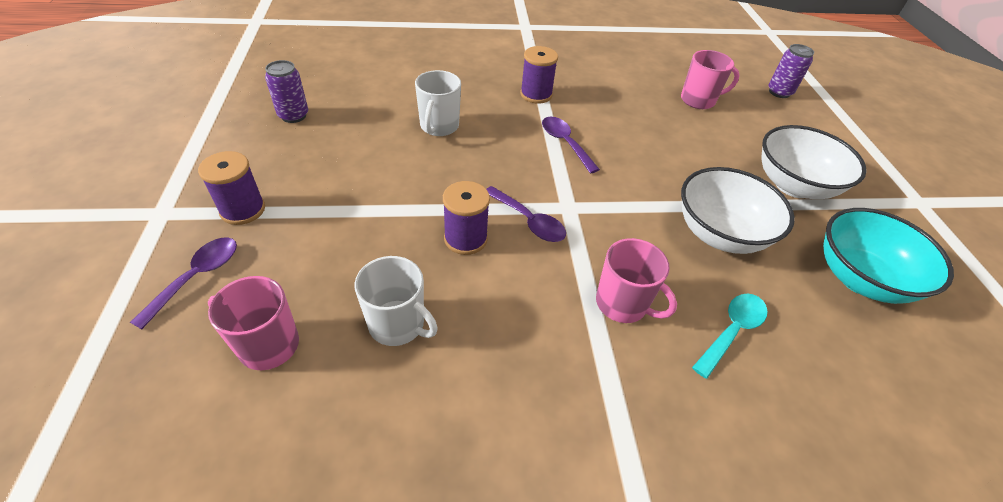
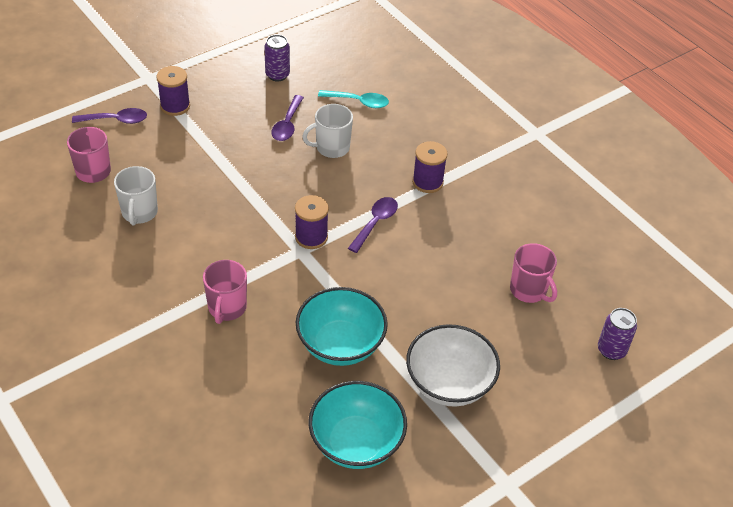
camera: 60 degrees right, 0 degrees up
(465, 239) = (227, 211): purple spool -> purple spool (311, 237)
(529, 221) = (268, 235): purple spoon -> purple spoon (287, 124)
(719, 234) = (340, 345): white bowl -> turquoise bowl
(732, 331) = (243, 371): turquoise spoon -> turquoise spoon (358, 102)

